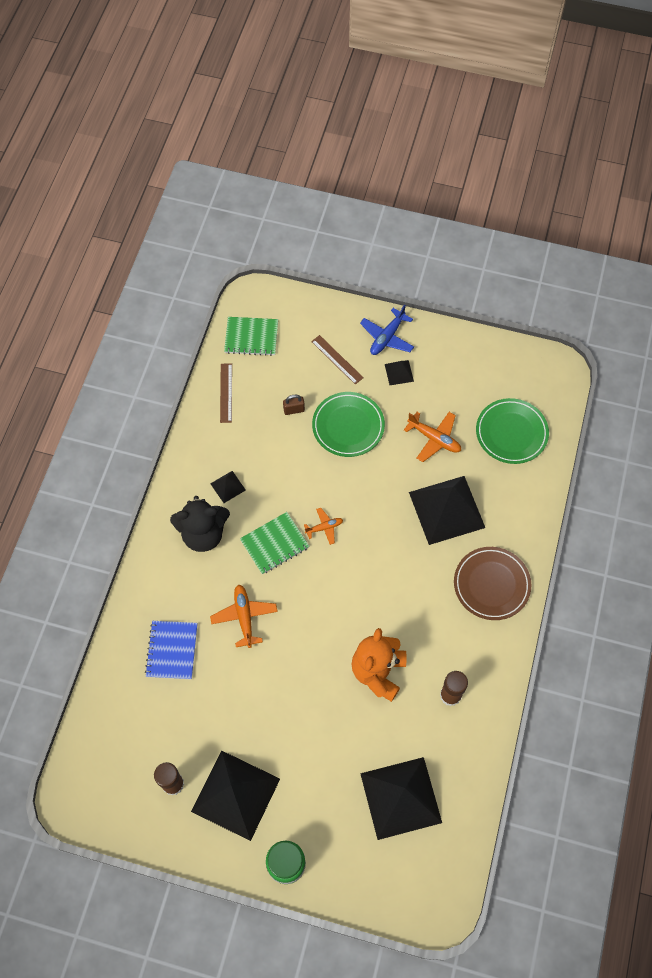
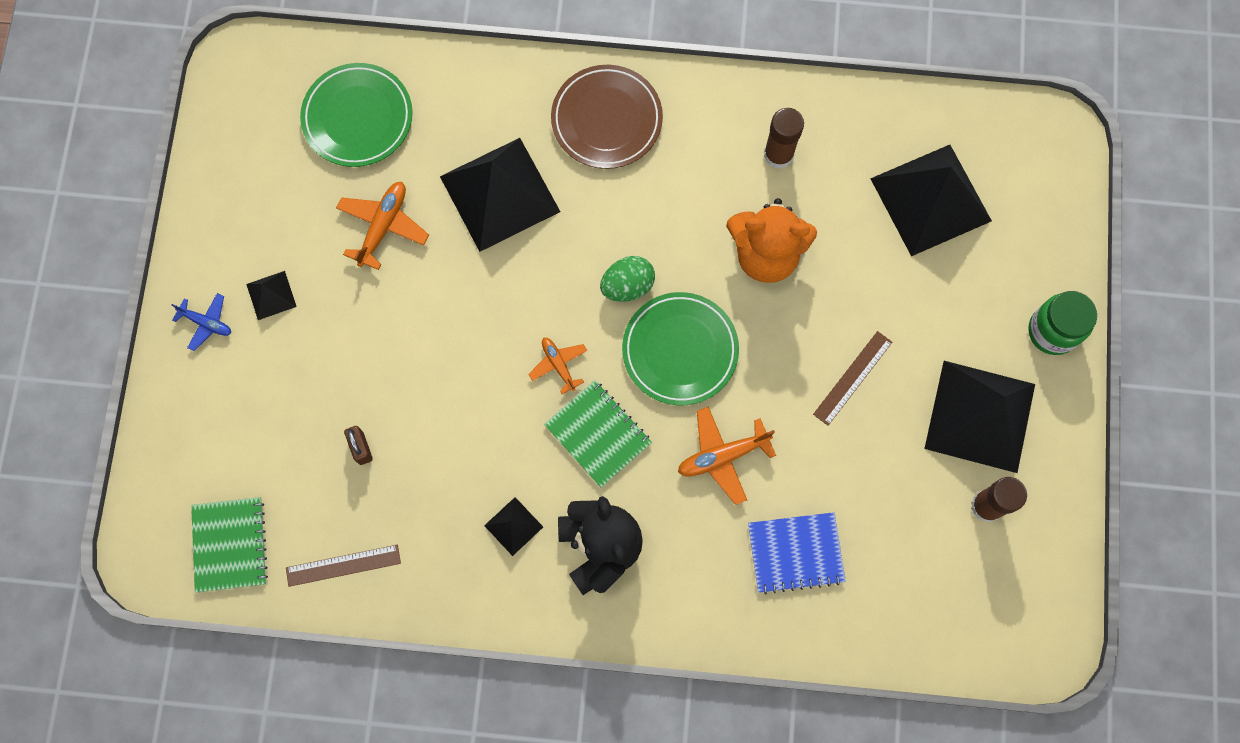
camera: 100 degrees left, 10 degrees up
(337, 359) = (258, 395): brown ruler -> brown ruler (852, 378)
(348, 426) = (379, 358): green plate -> green plate (680, 350)
(370, 578) = (627, 286): none -> green egg
(387, 337) = (206, 323): blue plane -> blue plane, size x0.63

